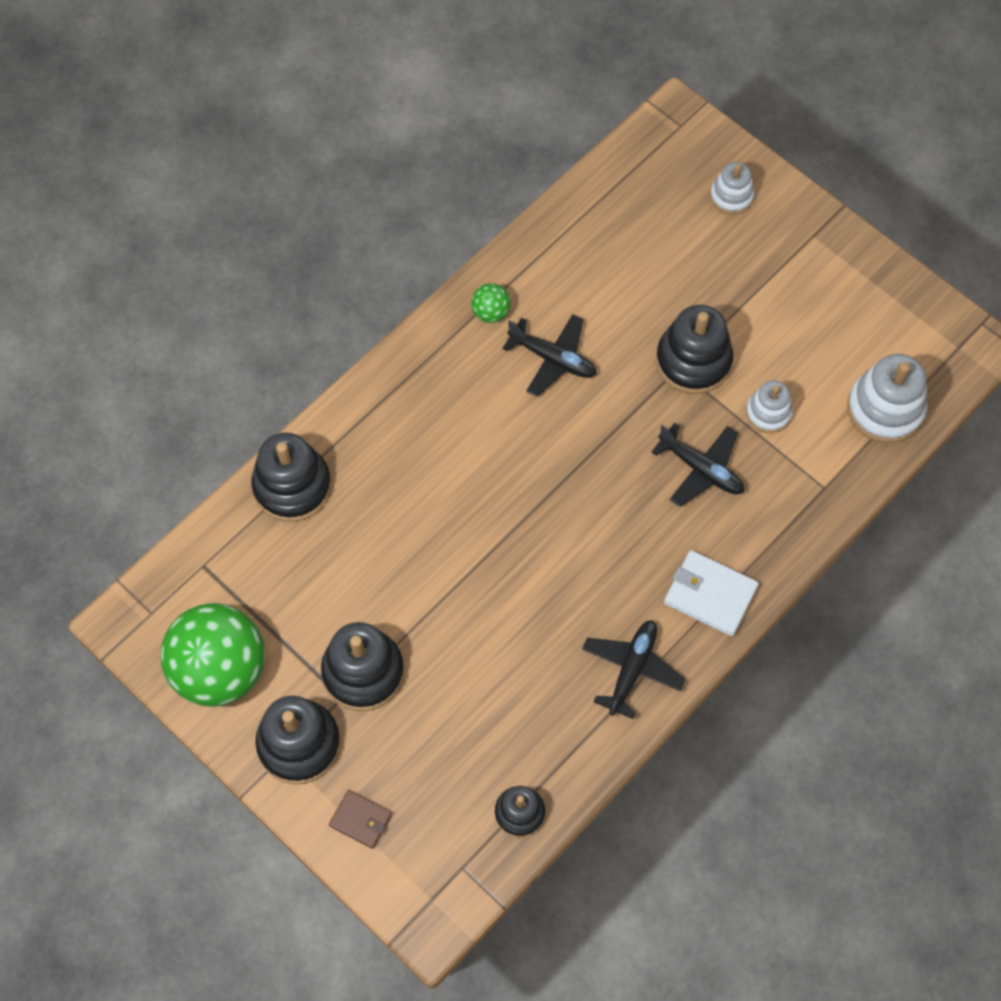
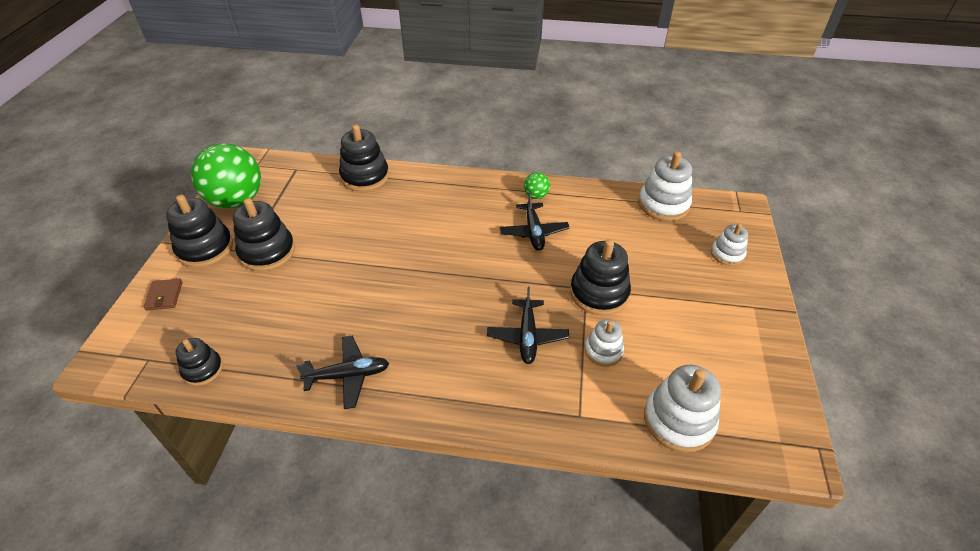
camera: 55 degrees right, 20 degrees down
(611, 192) = (663, 204): none -> white stacking toy
(710, 595) = (437, 391): white wallet -> none

